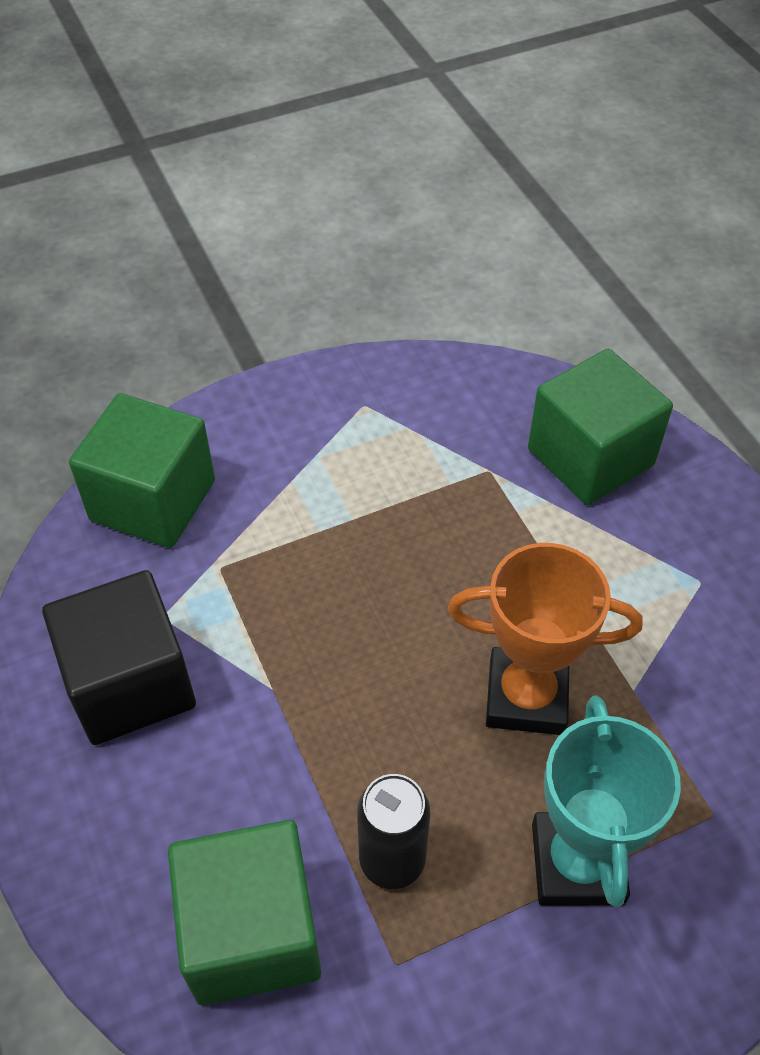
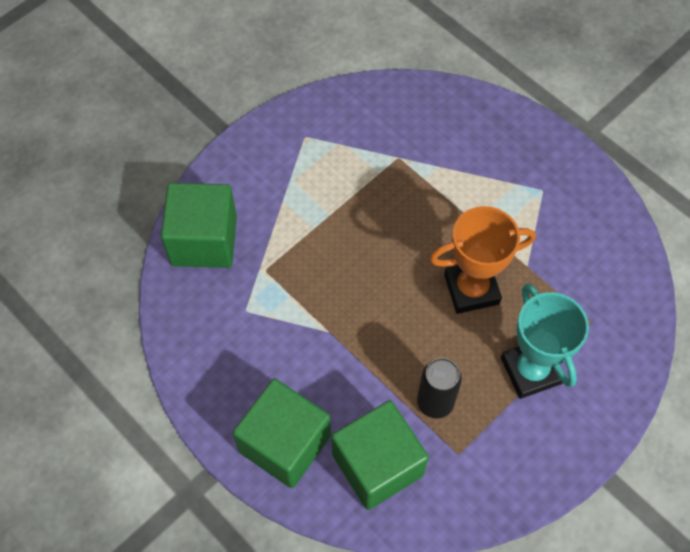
camera: 20 degrees left, 10 degrees up
(130, 684) = (246, 356): black cube -> none
(590, 457) = (454, 130): green cube -> green cube (285, 444)

